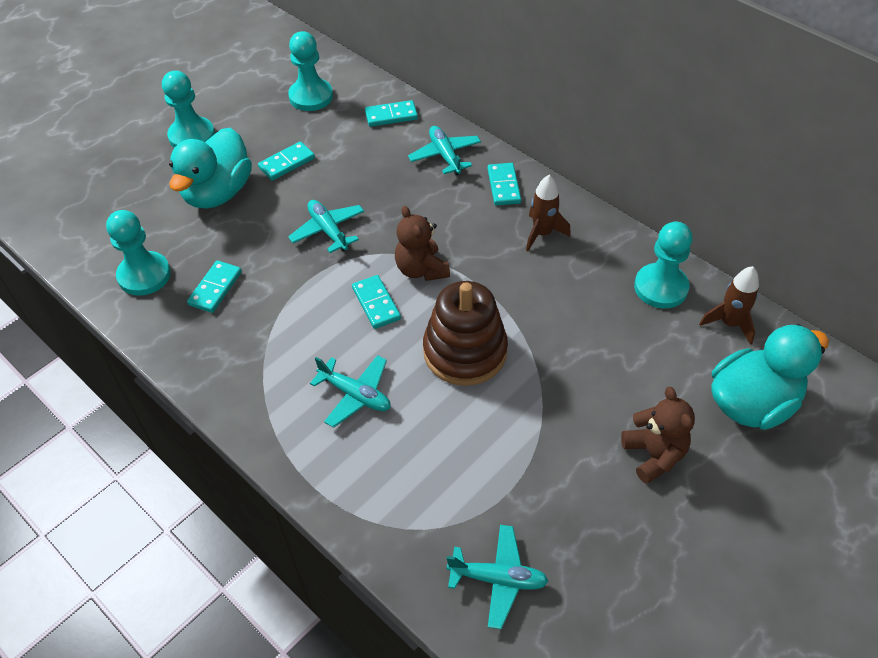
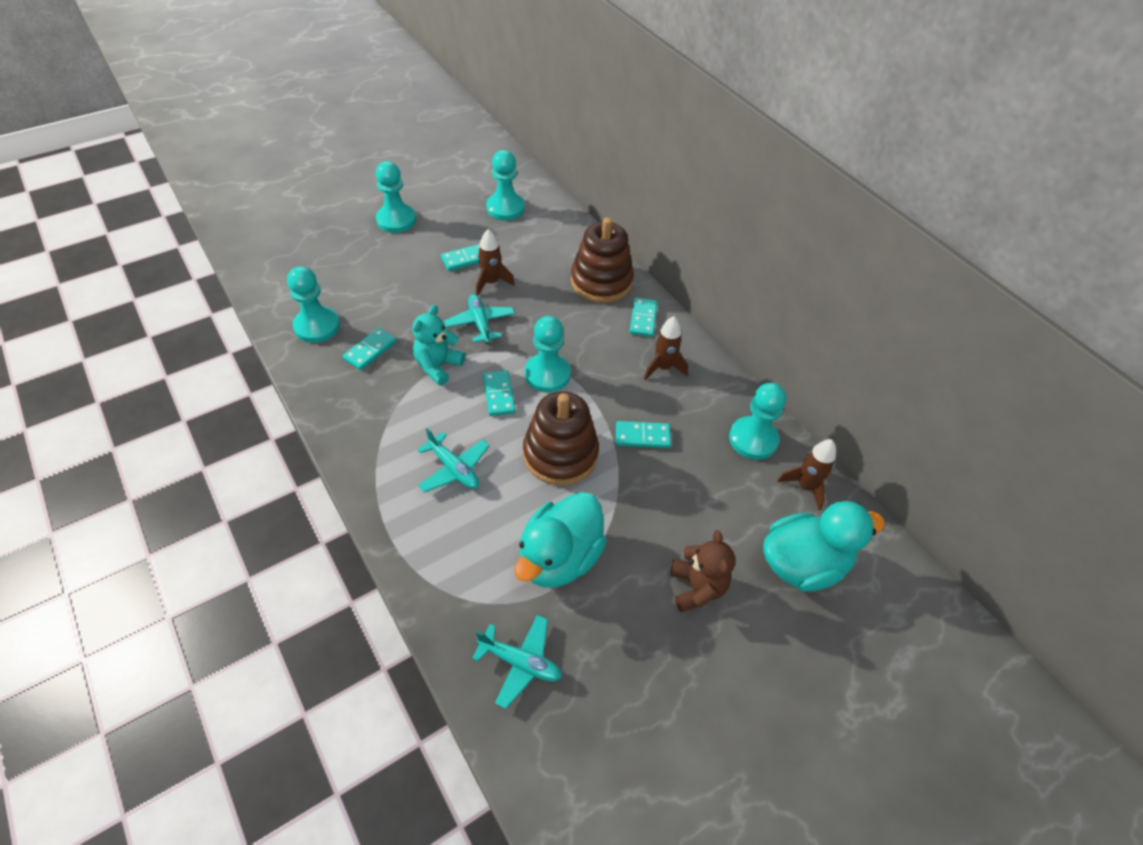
camera: 10 degrees right, 0 degrees up
(218, 193) = (401, 271): turquoise duck -> turquoise duck (559, 558)
(298, 288) = (438, 366): none -> turquoise teddy bear
(324, 183) = (491, 282): none -> brown rocket
(391, 115) = (567, 238): turquoise domino -> turquoise domino (642, 436)
(421, 269) = (547, 374): brown teddy bear -> turquoise pawn
(445, 155) = (601, 282): turquoise plane -> brown stacking toy

